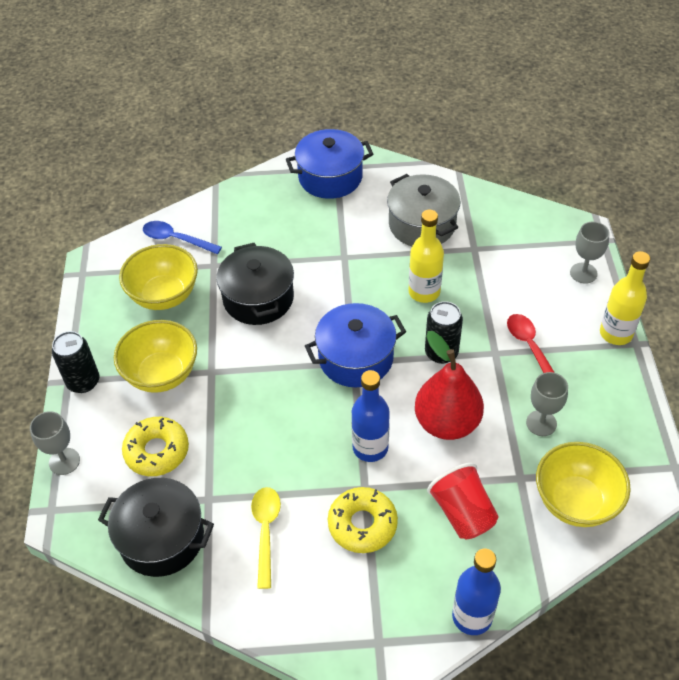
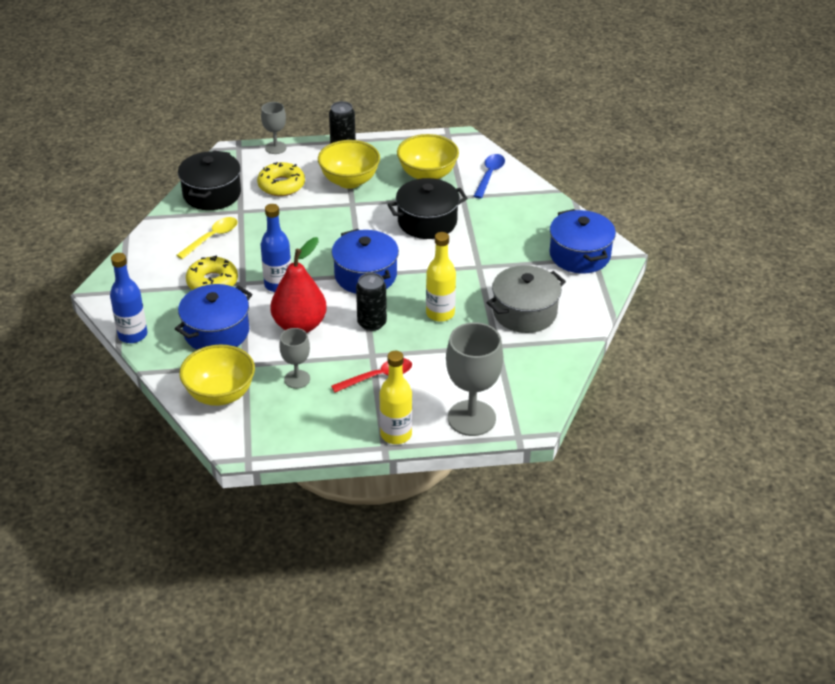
camera: 85 degrees right, 10 degrees down
(266, 531) = (212, 238): yellow spoon -> yellow spoon turned 45 degrees counterclockwise
(462, 513) = (216, 332): red cup -> blue pot
(583, 273) = (471, 418): grey goblet -> grey goblet, size x1.80

